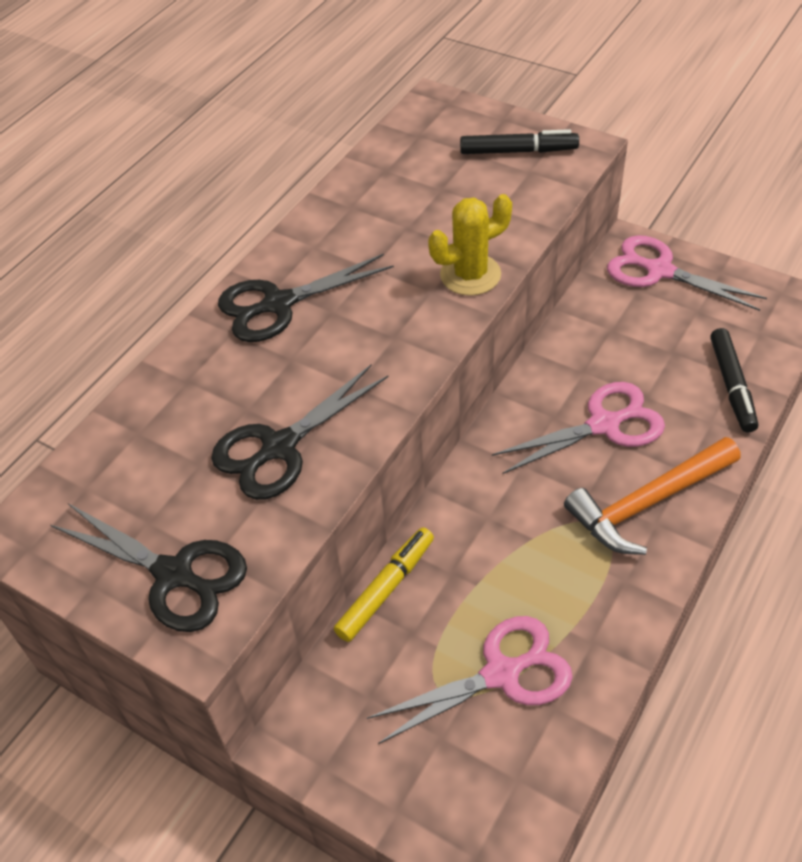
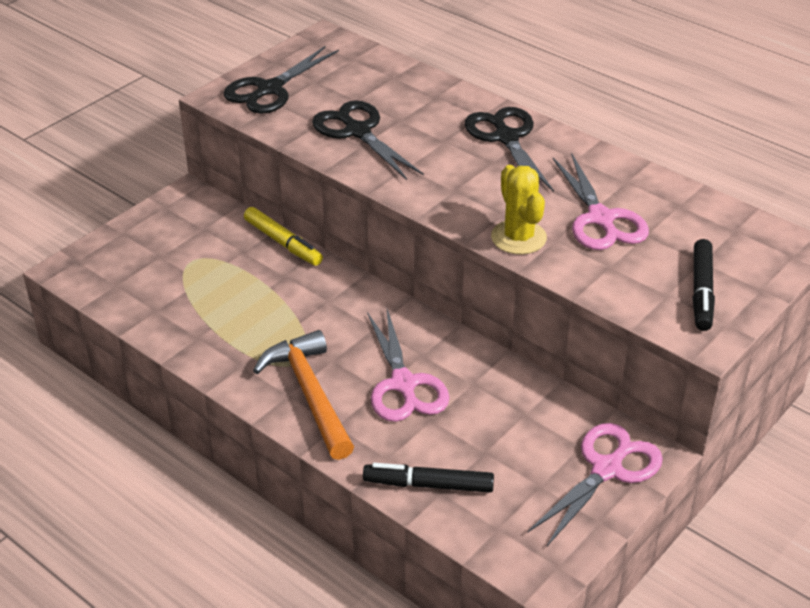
camera: 95 degrees right, 10 degrees down
(501, 674) = (192, 288): pink scissors -> pink scissors (600, 219)

